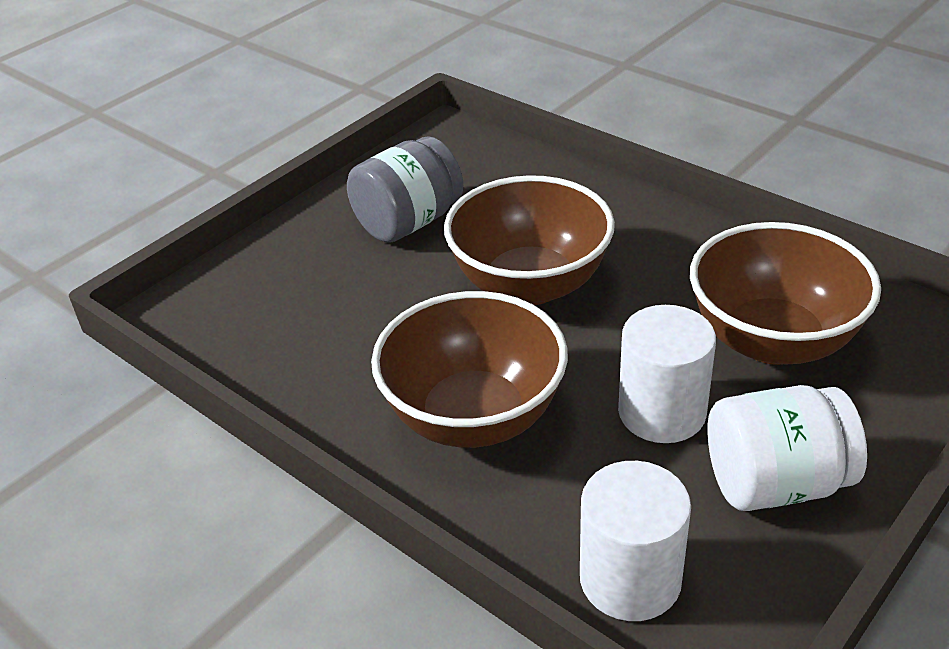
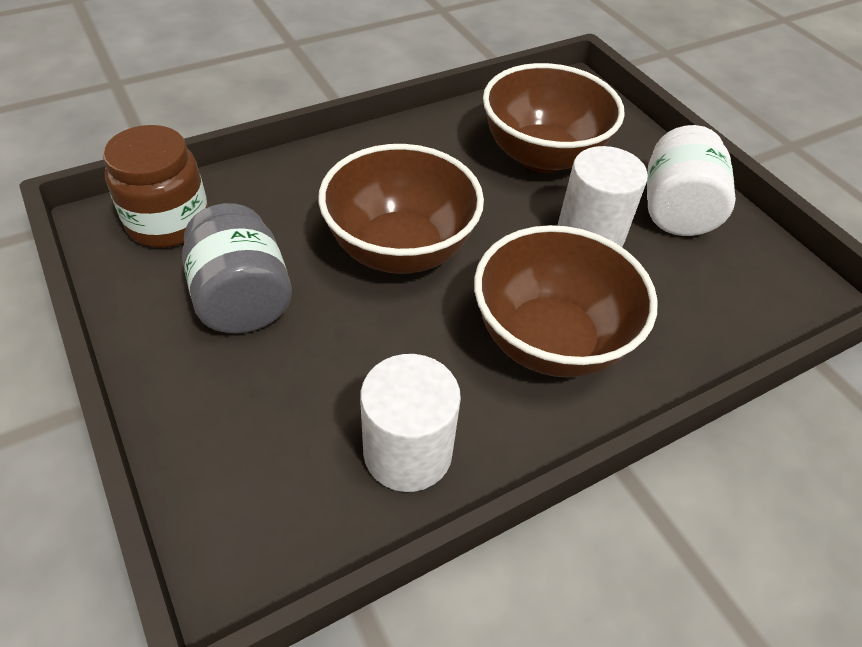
camera: 75 degrees left, 10 degrees up
(467, 156) = (168, 222): none -> brown jar
(630, 579) = (743, 310): white cylinder -> white cylinder (407, 452)

